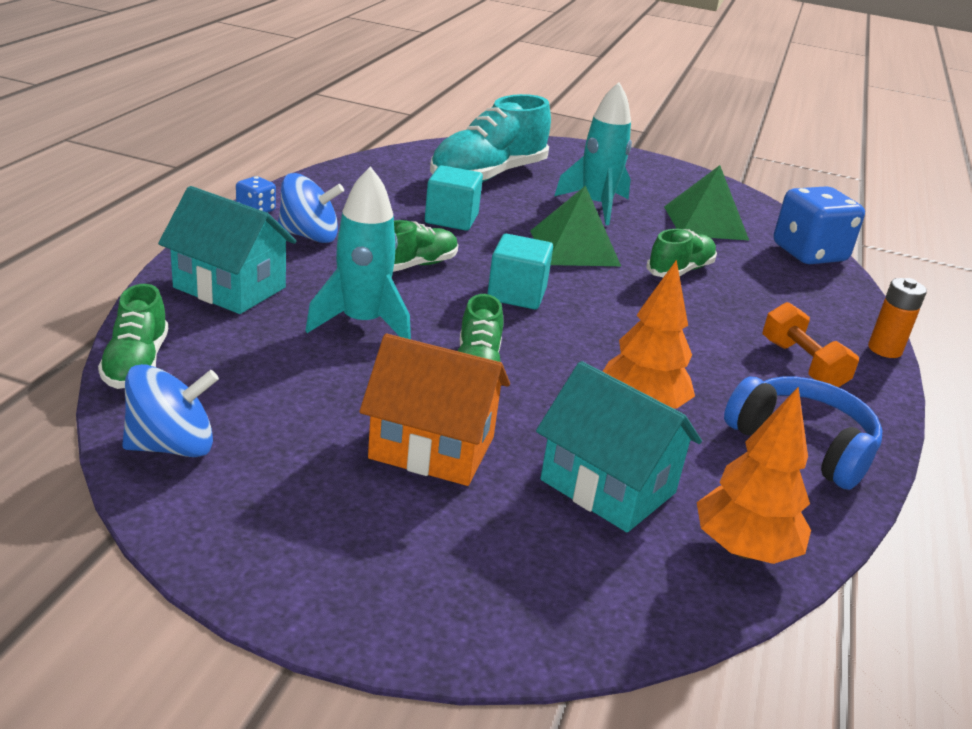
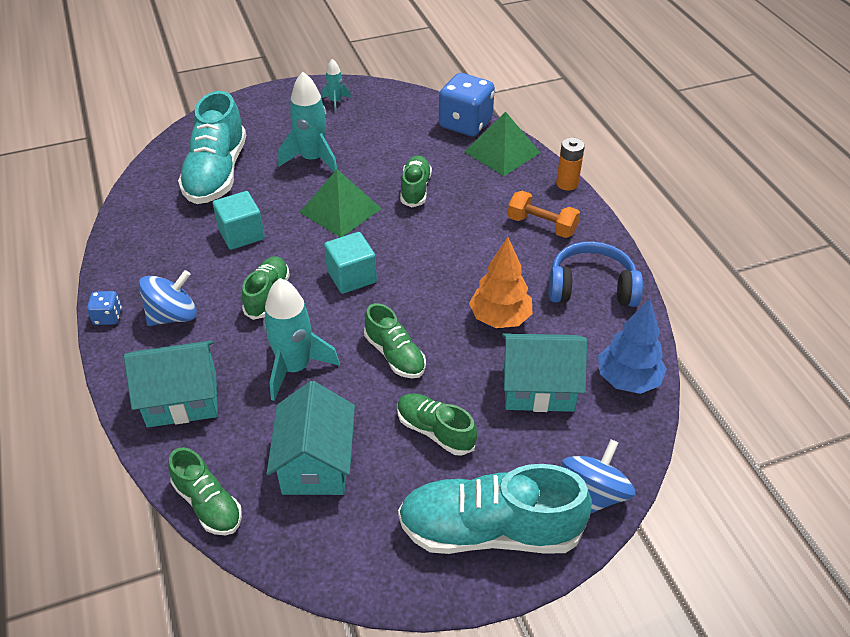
camera: 35 degrees left, 15 degrees up
(172, 446) = (307, 543): blue spinning top -> blue spinning top (593, 494)
(274, 396) = (316, 463): none -> turquoise house
(368, 565) = (490, 531): none -> turquoise shoe
(432, 447) = (435, 431): orange house -> green shoe
(677, 182) = (335, 102): none -> turquoise rocket
(705, 223) = (388, 133): green pyramid -> green pyramid (502, 152)
(744, 549) = (628, 380): orange tree -> blue tree

